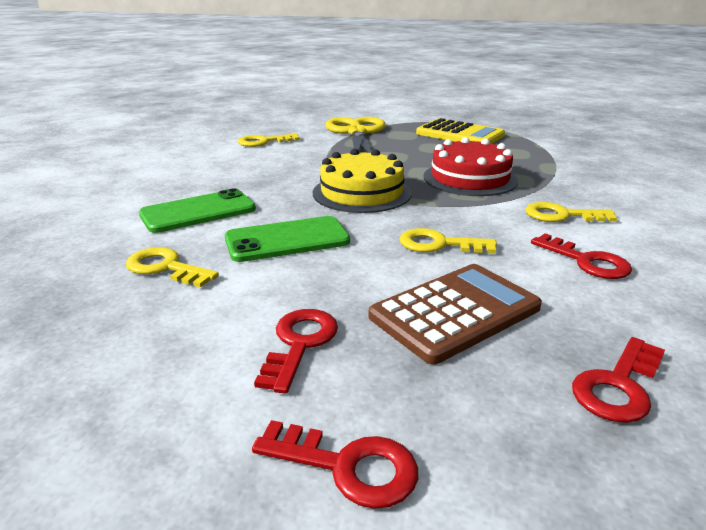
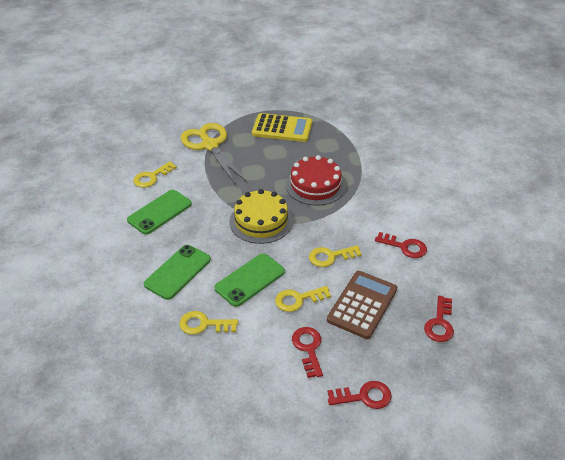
camera: 25 degrees left, 15 degrees up
(240, 164) = (160, 212): none -> green phone
(562, 215) = (380, 209): yellow key -> yellow key (298, 299)

